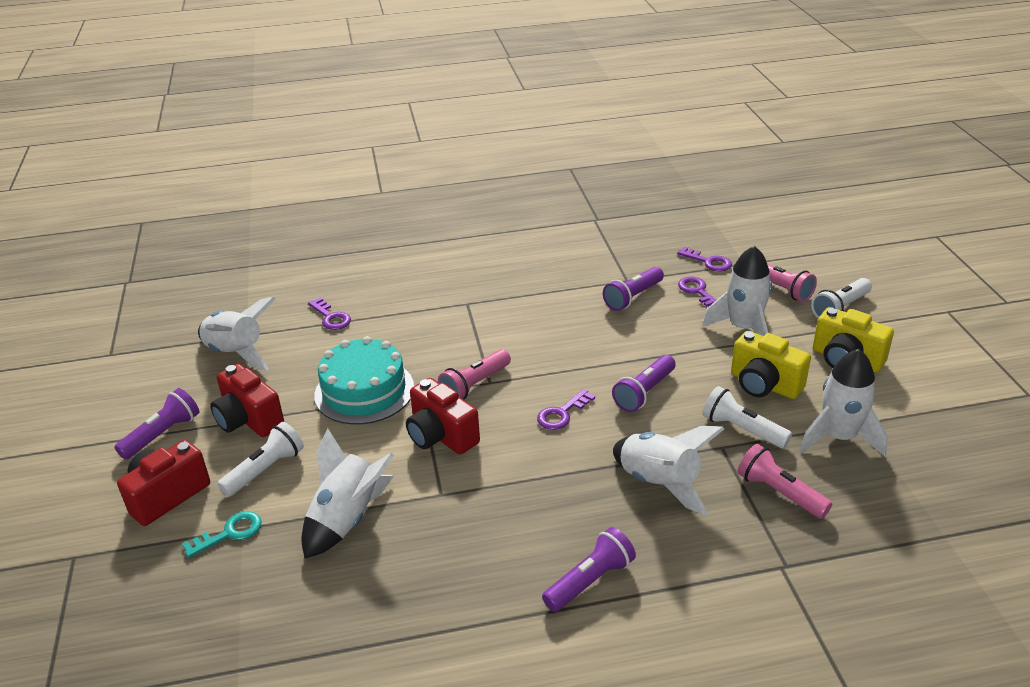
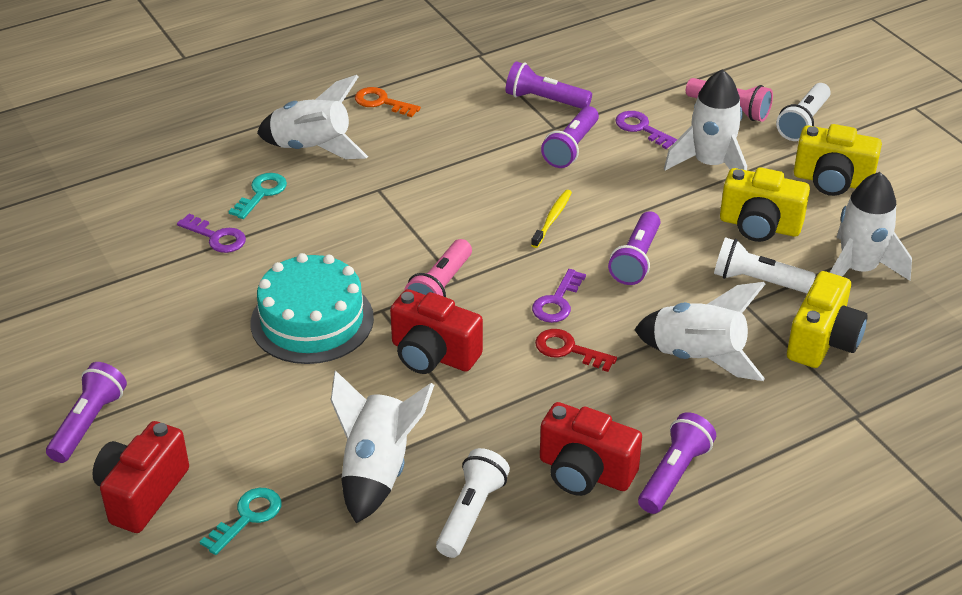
camera: 20 degrees left, 5 degrees up
(237, 353) = (120, 304): white rocket -> white rocket (312, 148)
(249, 420) = (188, 383): red camera -> red camera (585, 472)
(265, 470) = (246, 437): white flashlight -> white flashlight (471, 513)
(380, 292) = (261, 193): none -> turquoise key
(503, 242) = (382, 102): none -> orange key
(552, 454) = (568, 350): none -> red key
(591, 348) = (552, 218): none -> yellow toothbrush
(629, 259) = (544, 100): none -> purple flashlight
(708, 262) = (637, 89): purple key -> none
(779, 493) = (823, 341): pink flashlight -> yellow camera

